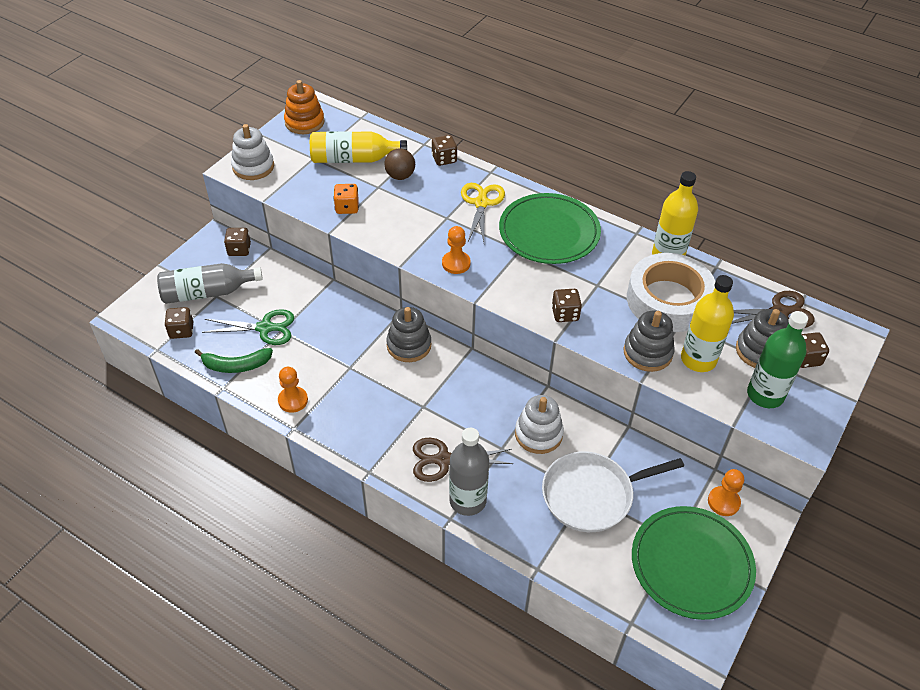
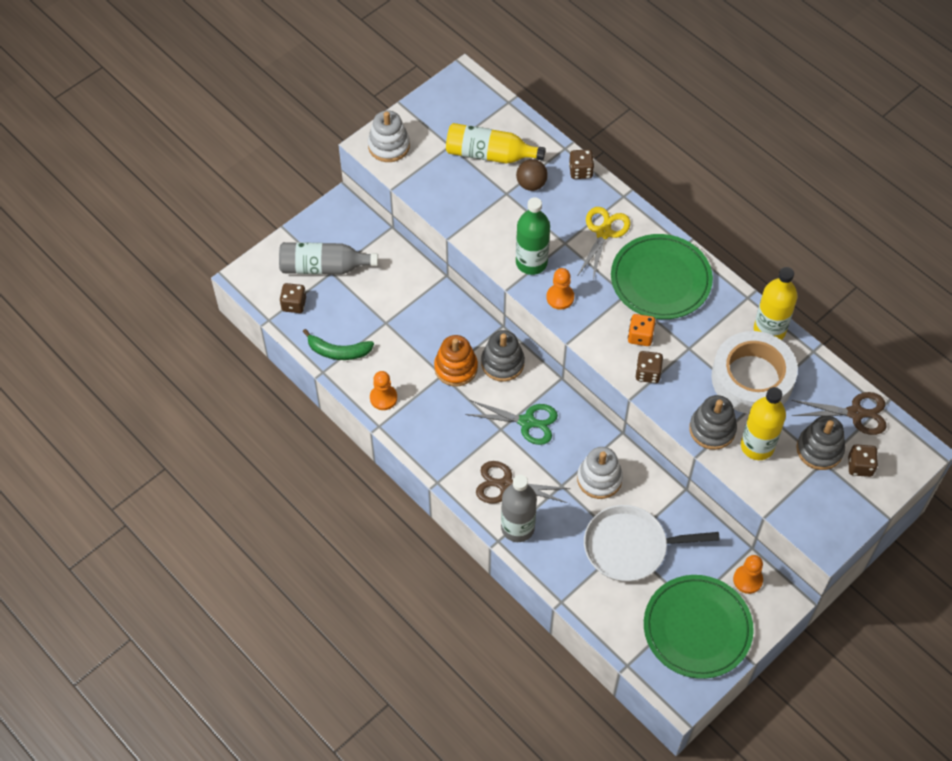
camera: 15 degrees right, 10 degrees up
(239, 250) = (361, 224): brown dice -> none
(265, 328) = (371, 317): green scissors -> green scissors (527, 422)
(304, 122) = (450, 98): orange stacking toy -> orange stacking toy (456, 368)
(347, 207) = (470, 212): orange dice -> orange dice (640, 336)
(765, 395) = (806, 494): green bottle -> green bottle (531, 262)

